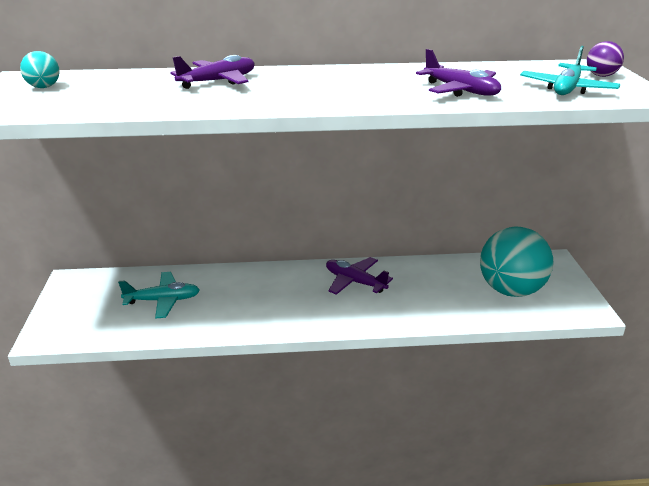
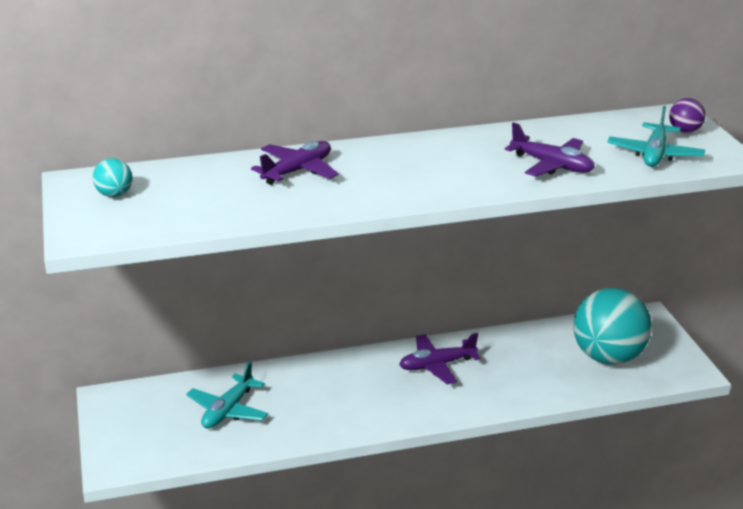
camera: 10 degrees left, 0 degrees up
(163, 300) = (228, 410): turquoise plane -> turquoise plane turned 135 degrees clockwise
(355, 282) = (437, 365): purple plane -> purple plane turned 45 degrees counterclockwise

